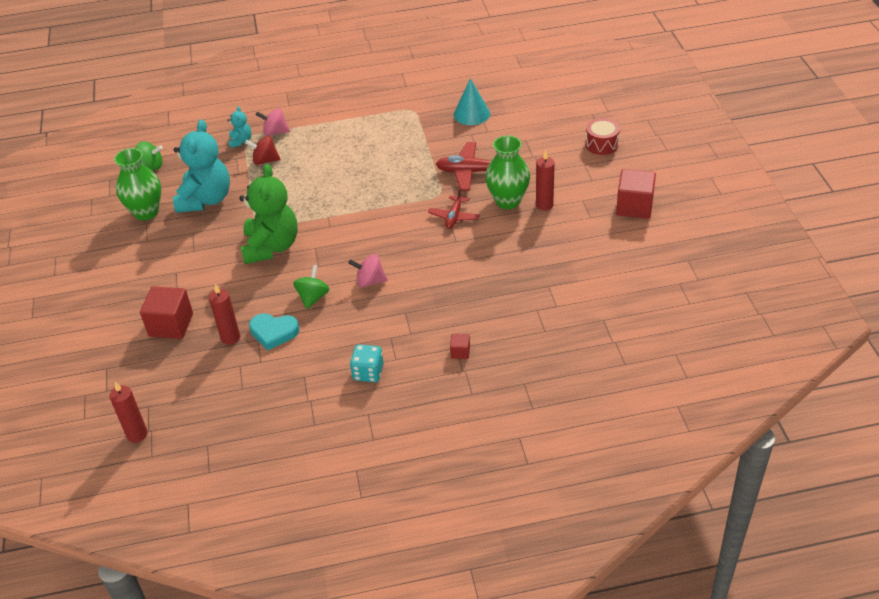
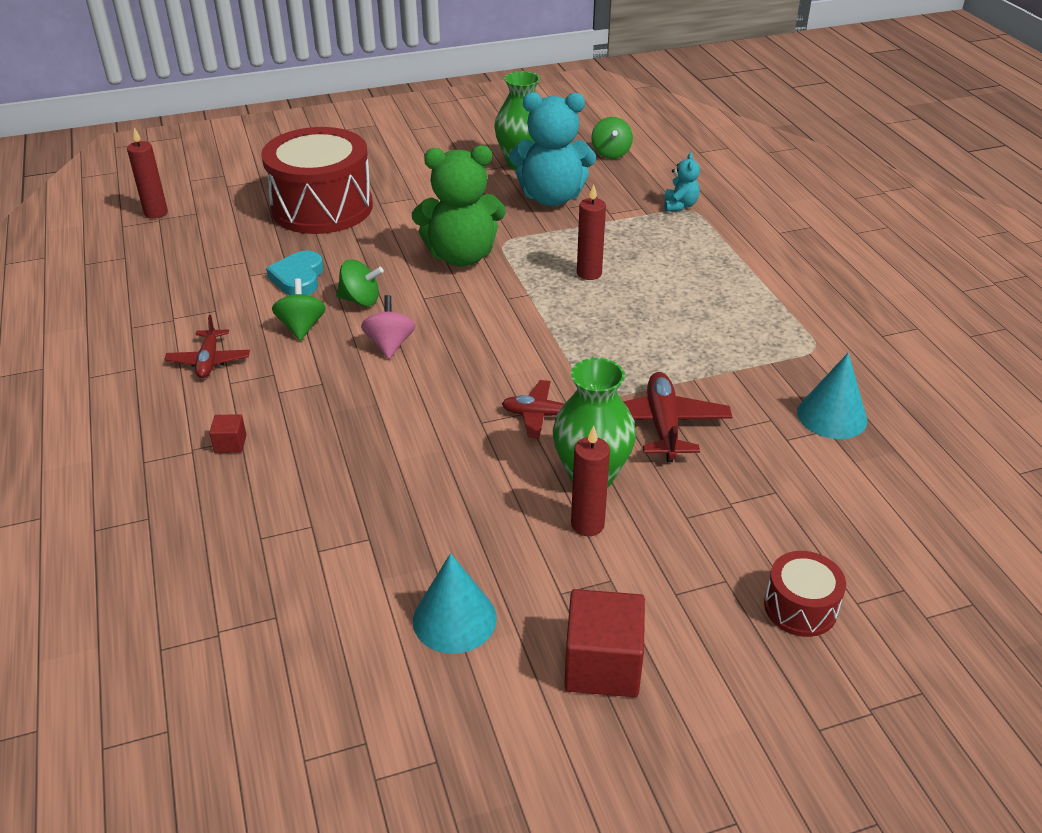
camera: 80 degrees right, 5 degrees down
(171, 325) = (322, 207): red cube -> red drum
(230, 338) = (294, 249): red candle -> red candle (589, 273)
(240, 141) = (680, 206): turquoise teddy bear -> turquoise teddy bear turned 75 degrees counterclockwise
(265, 160) = (642, 229): red spinning top -> none
(275, 132) = (709, 229): pink spinning top -> none
(338, 326) = (301, 327): none -> green spinning top
(368, 373) = (209, 361): turquoise dice -> red plane
(606, 253) = (454, 619): none -> turquoise cone

